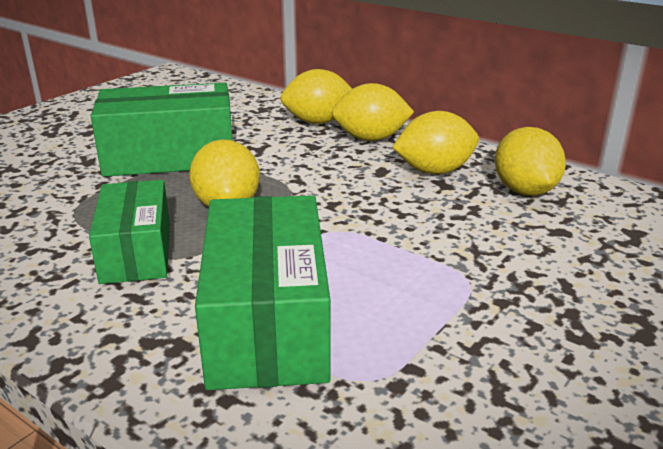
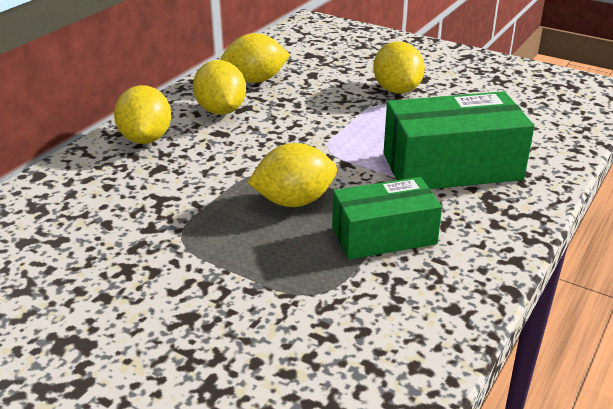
camera: 95 degrees left, 5 degrees up
(170, 156) = (180, 254): green box -> none
(318, 122) = (93, 168): yellow lemon -> yellow lemon (397, 90)

